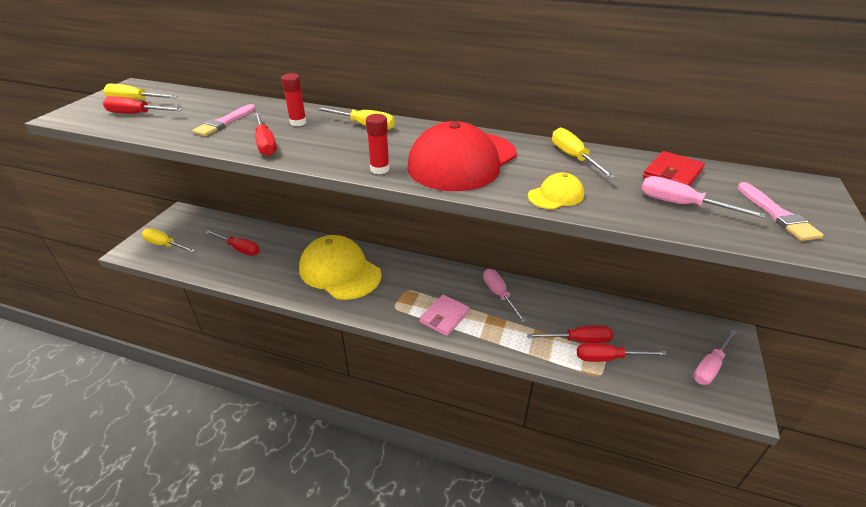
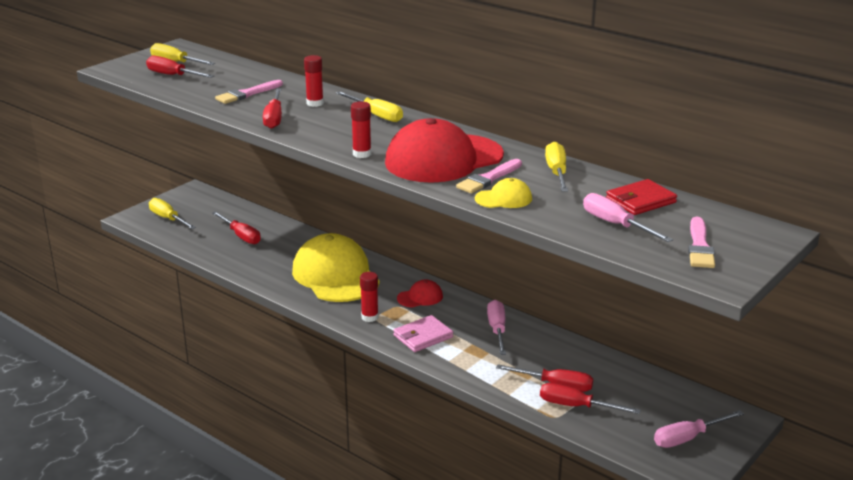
camera: 20 degrees right, 10 degrees down
(389, 308) = (370, 317): none -> red glue stick
(420, 277) = (420, 297): none -> red cap
(521, 175) = (488, 178): none -> pink brush

